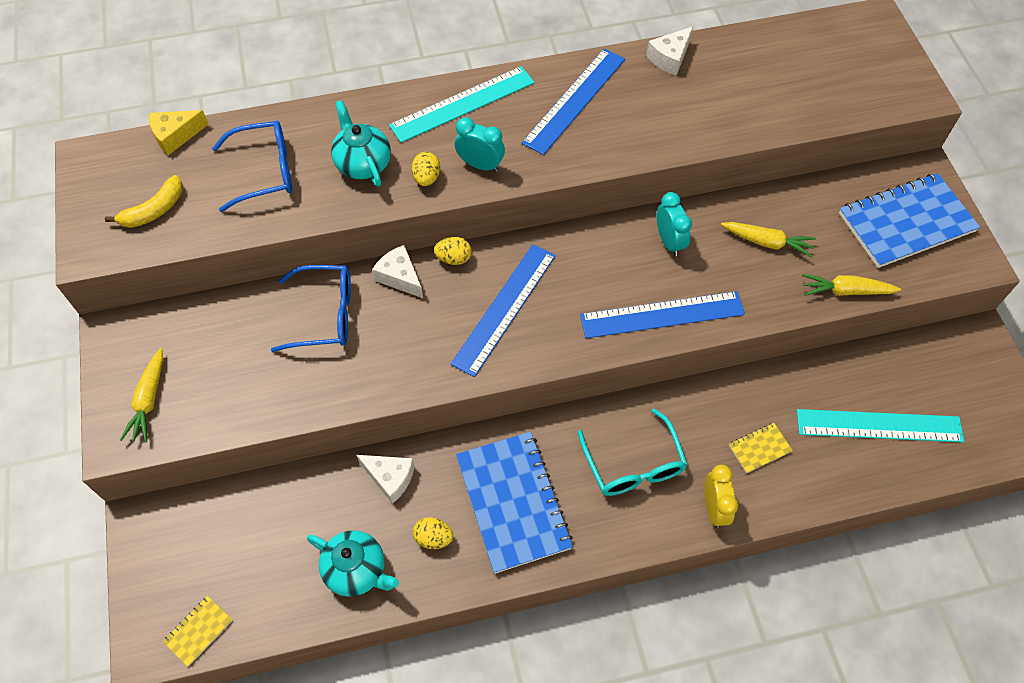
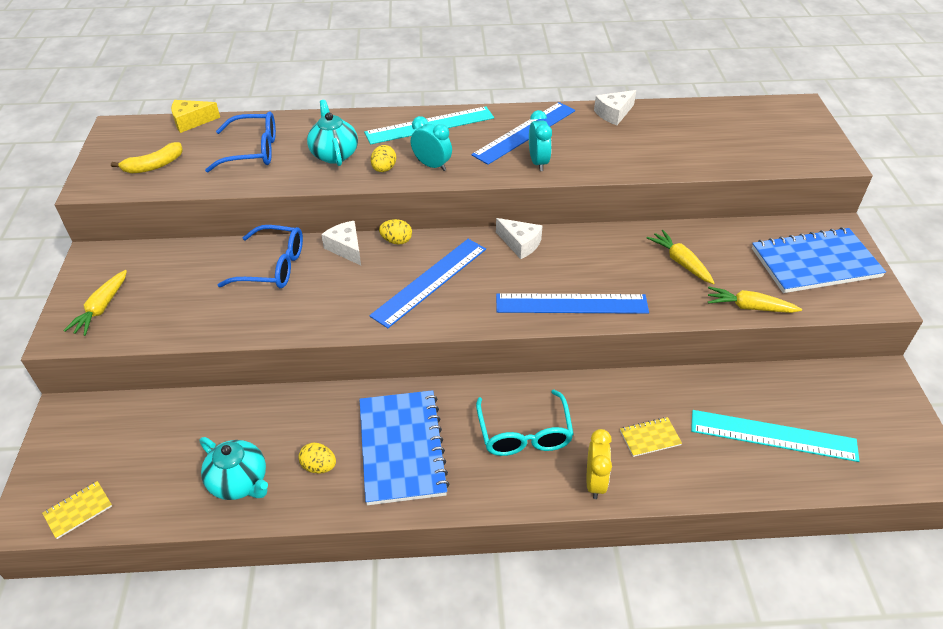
camera: 10 degrees right, 15 degrees down
(390, 478) = (295, 412): white cheese -> white cheese (520, 244)
(669, 241) = (590, 251): turquoise clock -> turquoise clock (538, 162)
(767, 242) = (680, 262): yellow carrot -> yellow carrot turned 150 degrees counterclockwise

